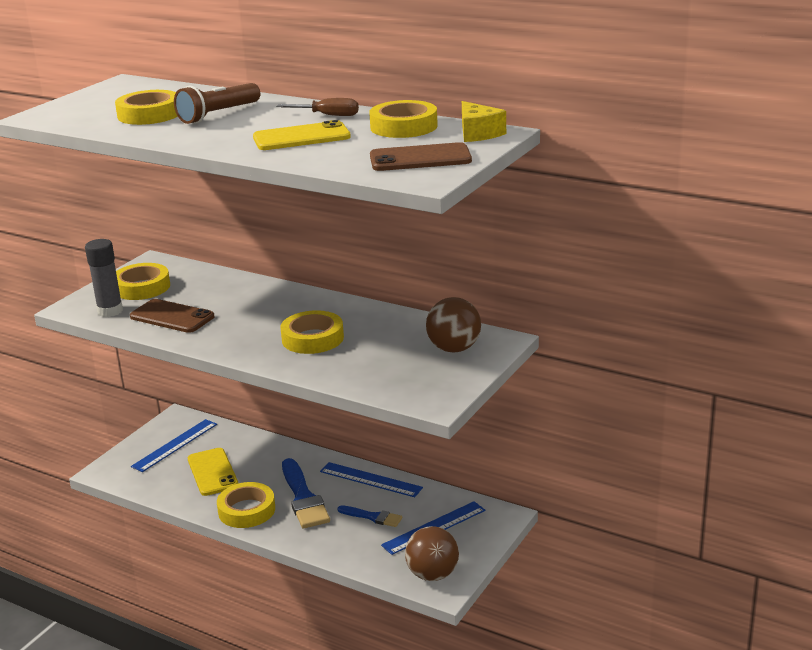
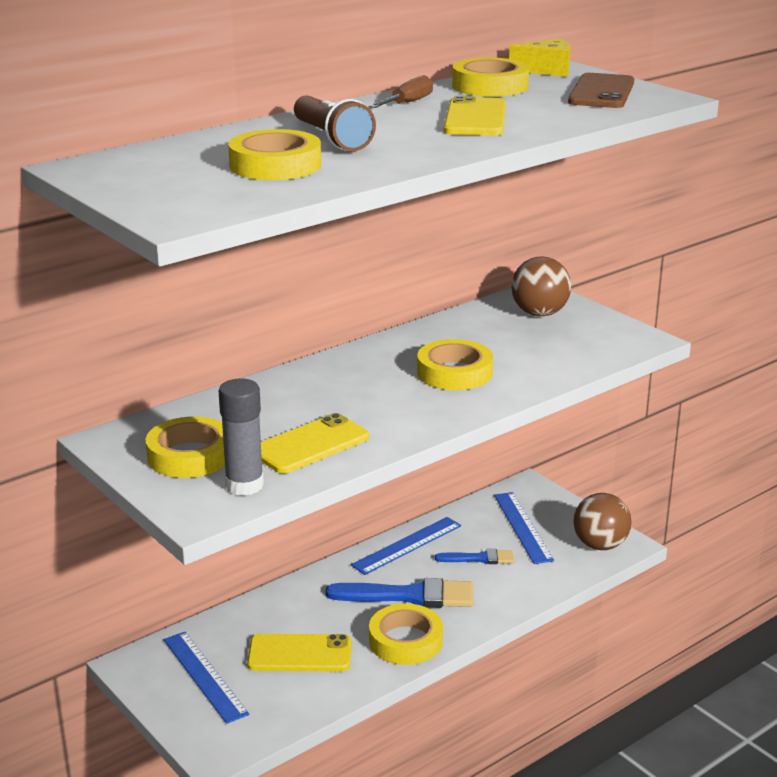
camera: 70 degrees left, 0 degrees up
(172, 317) = (310, 445): brown phone -> yellow phone
(373, 517) = (479, 558): blue brush -> blue brush turned 45 degrees clockwise

